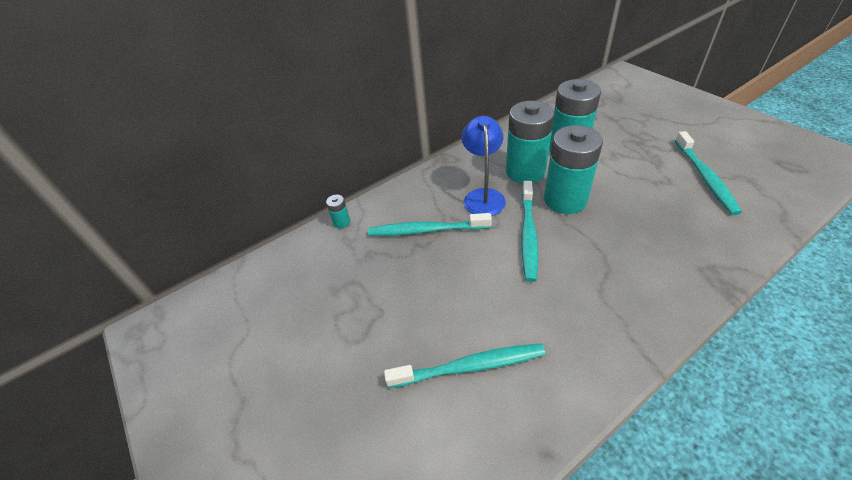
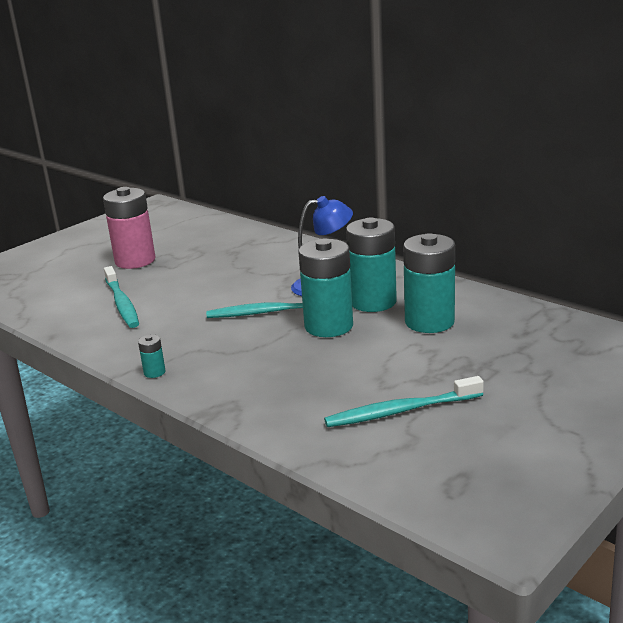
camera: 75 degrees right, 20 degrees down
(340, 353) = (135, 261): none -> pink battery
(342, 222) = (271, 235): turquoise battery -> turquoise battery (154, 372)
(426, 230) = (267, 268): turquoise toothbrush -> none

